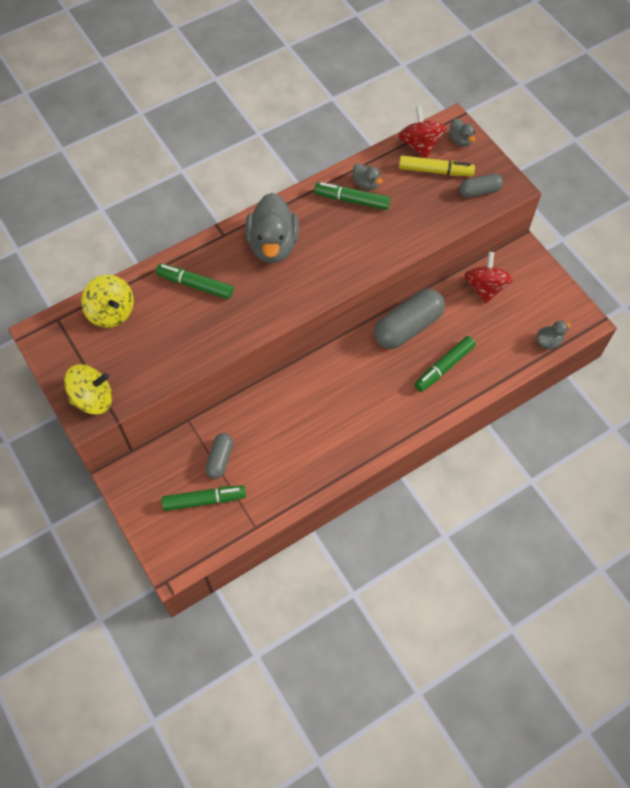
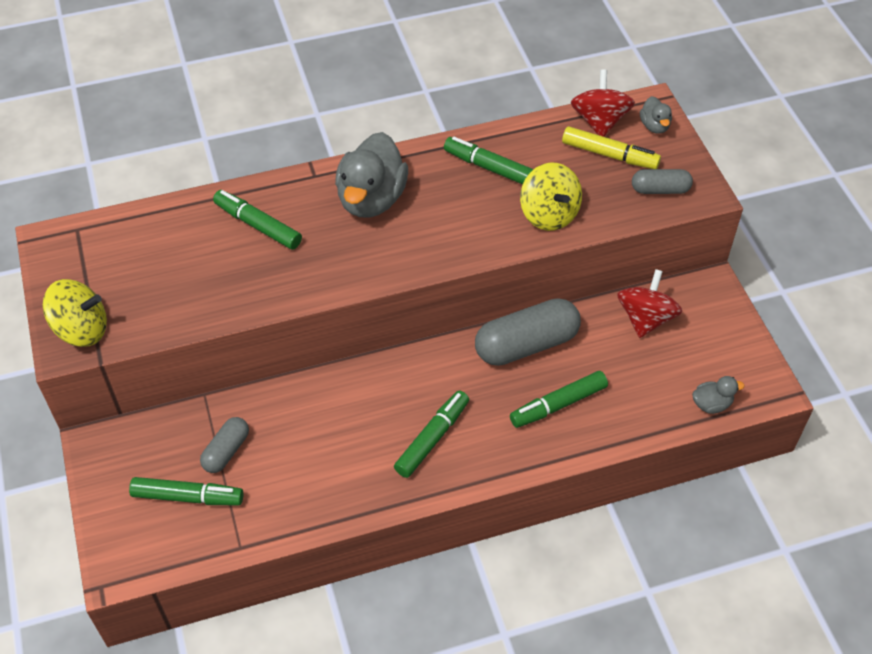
camera: 15 degrees right, 10 degrees down
(111, 312) = (144, 235): yellow spinning top -> yellow spinning top (549, 214)
(364, 413) = (432, 438): none -> green marker
(366, 184) = (514, 153): grey duck -> none

